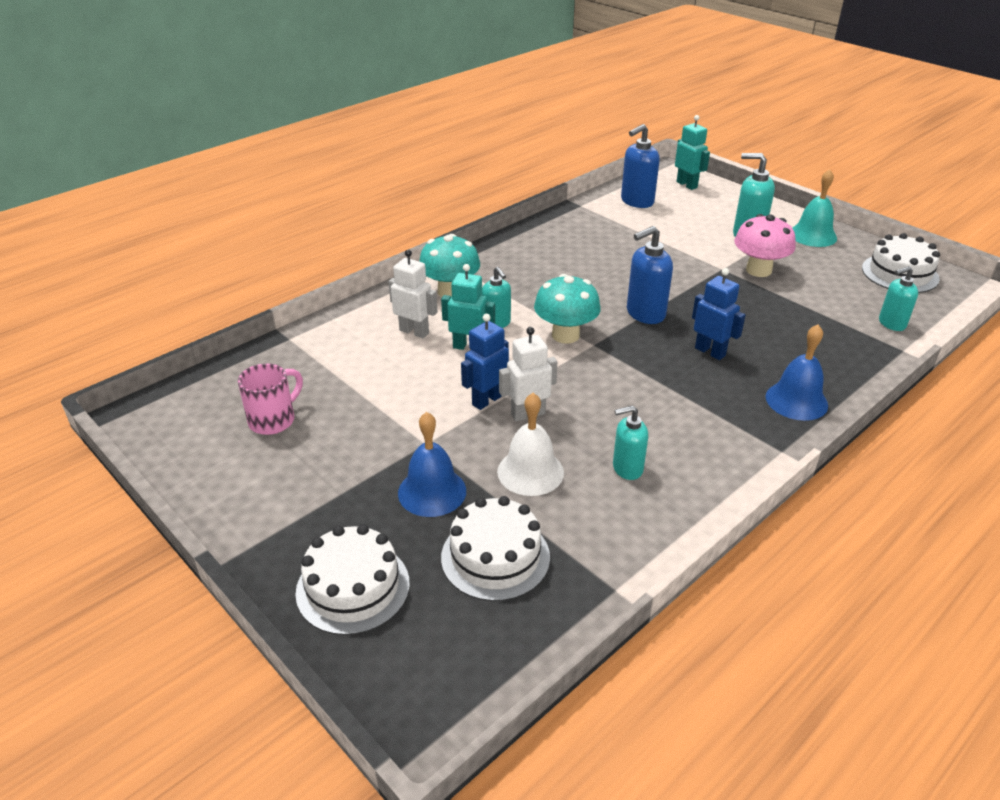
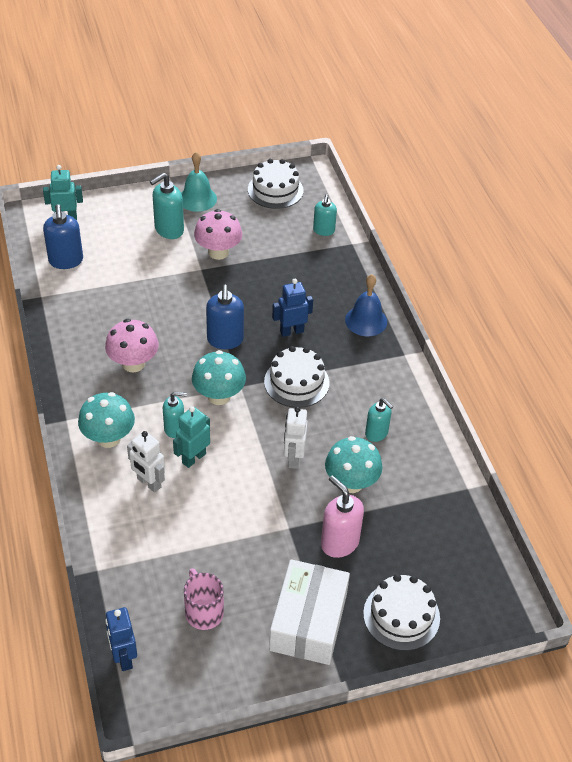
camera: 65 degrees left, 10 degrees up
(300, 504) = (308, 622): none -> white box
(414, 332) = (149, 483): white robot -> white robot turned 105 degrees counterclockwise
(432, 491) = (339, 542): blue bell -> pink soap dispenser
(487, 400) = (264, 474): blue robot -> blue robot (123, 657)
(495, 557) = (414, 533): white cake -> white cake (296, 382)
(530, 472) = (351, 483): white bell -> turquoise mushroom
(554, 274) = (133, 364): none -> pink mushroom
(627, 468) = (376, 433): turquoise soap dispenser -> turquoise soap dispenser turned 60 degrees counterclockwise

